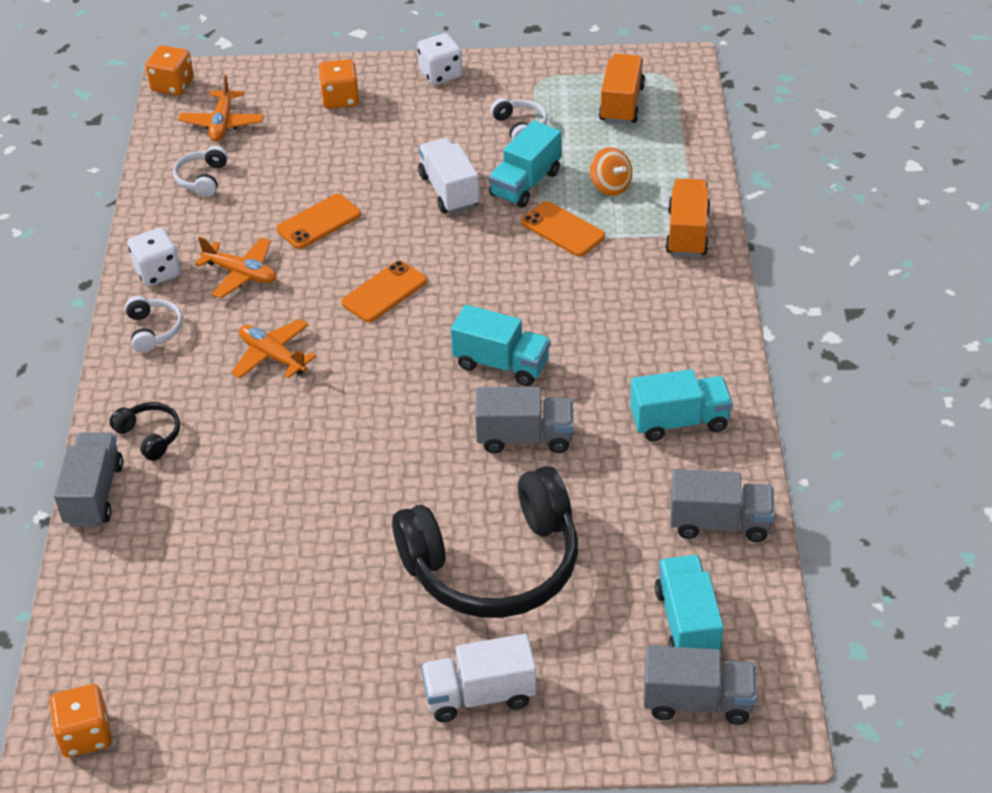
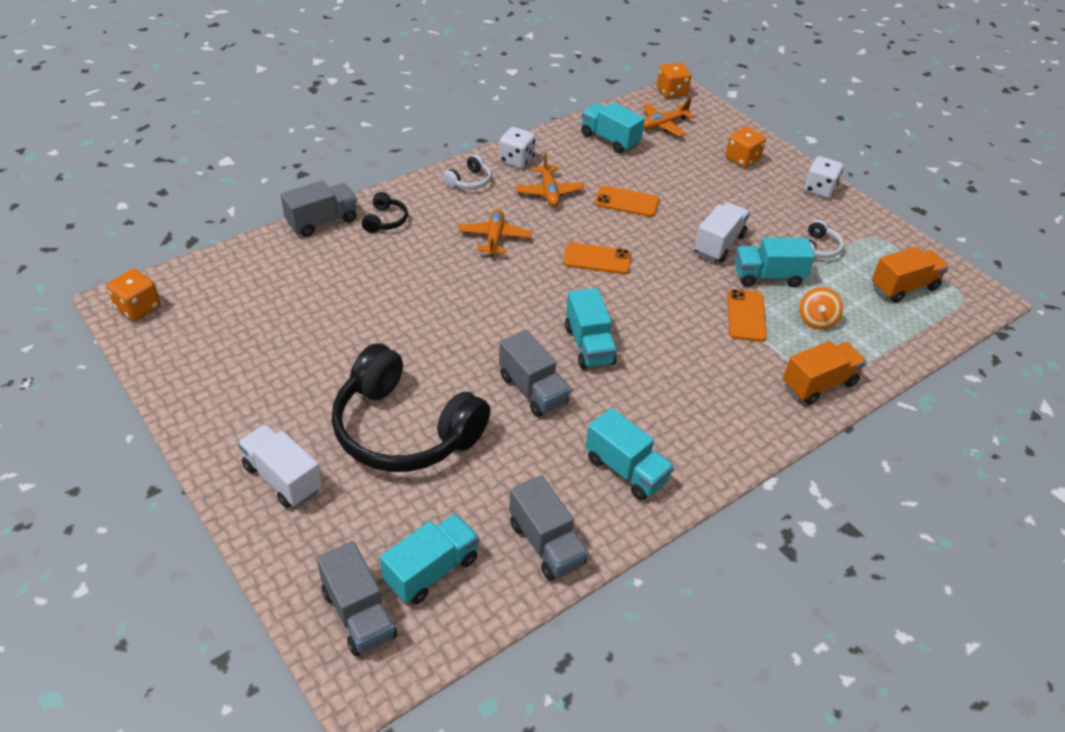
camera: 50 degrees right, 0 degrees up
(202, 179) = (610, 139): white headphones -> turquoise truck

